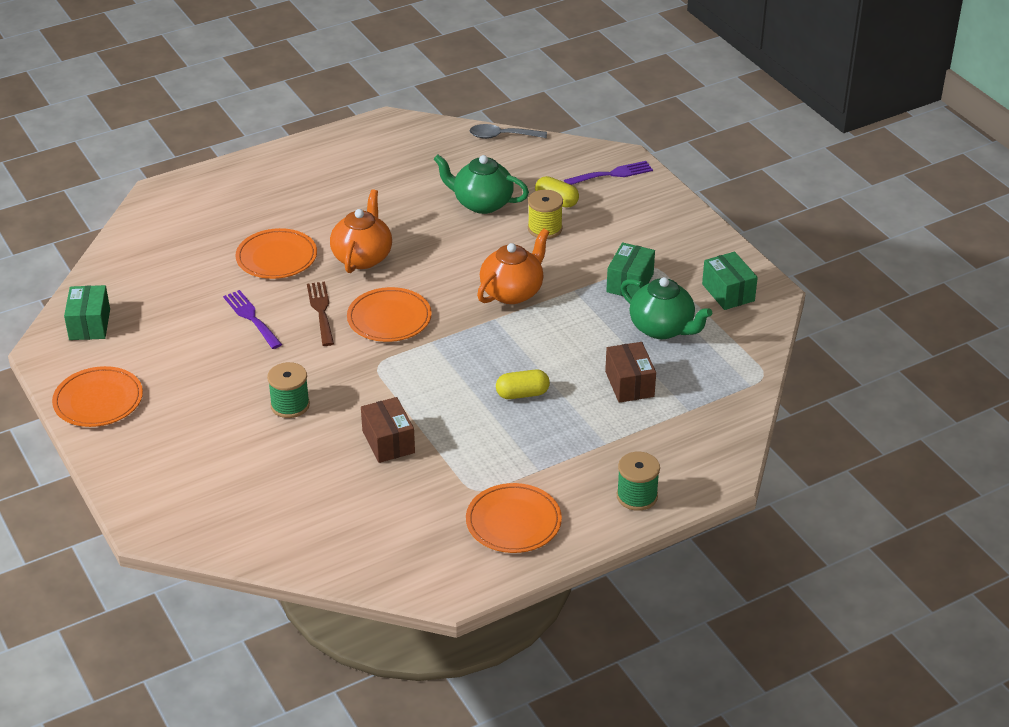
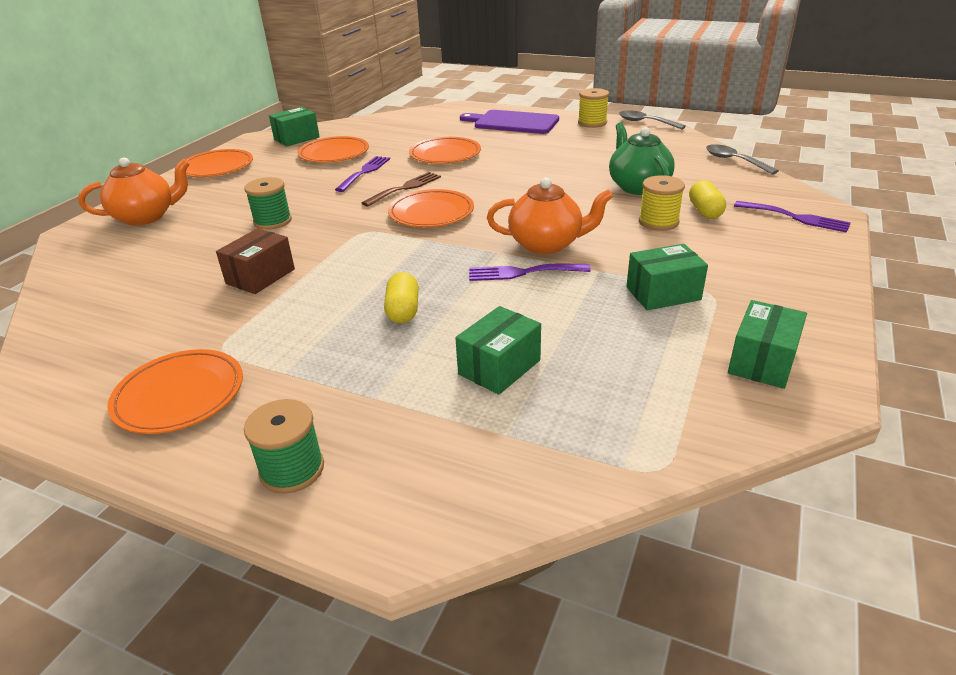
camera: 55 degrees right, 5 degrees down
(174, 317) = (334, 153): none -> orange plate
(257, 185) = (513, 122): none -> purple cutting board
(326, 147) = (592, 123): none -> yellow spool
(362, 257) = (492, 176): orange teapot -> orange teapot (146, 217)
(369, 123) = (645, 122): none -> grey spoon
(522, 394) = (403, 311): yellow capsule -> yellow capsule turned 45 degrees clockwise
(536, 322) = (522, 272): none -> purple fork
(629, 384) = (499, 367): brown box -> green box
(662, 328) = (625, 346): green teapot -> none

